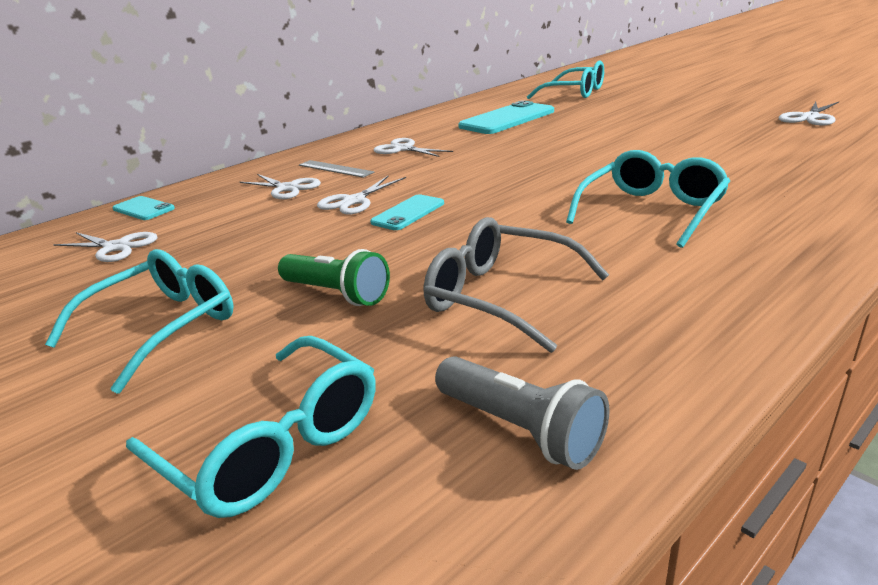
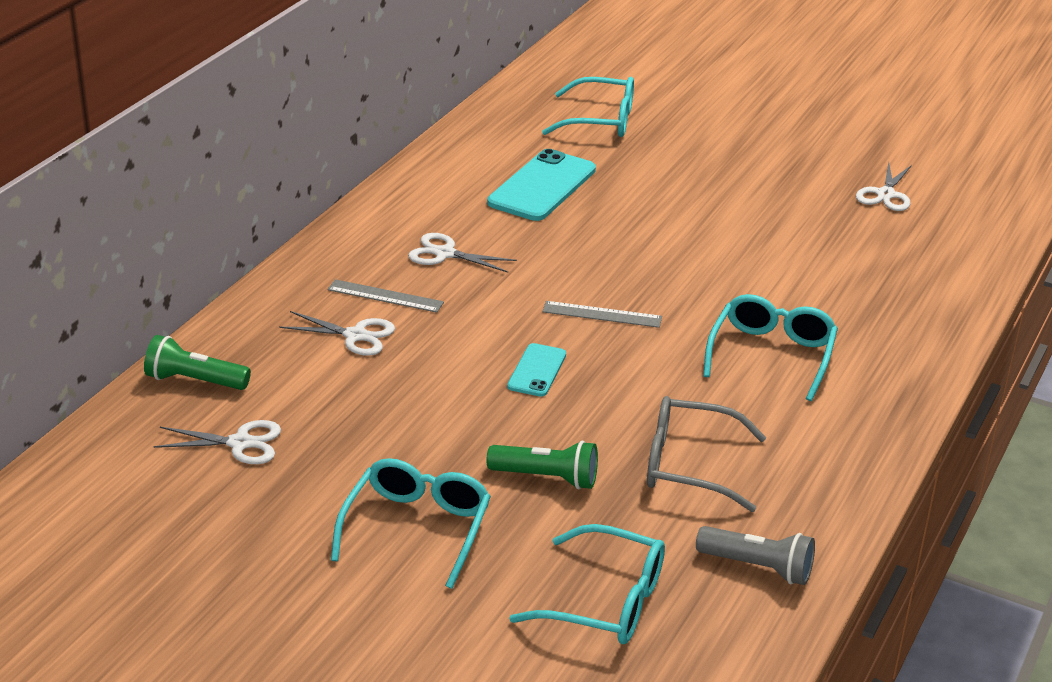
camera: 25 degrees left, 5 degrees up
(143, 209) = (194, 381): turquoise phone -> green flashlight
(354, 201) = (460, 355): white scissors -> none
(498, 181) = (602, 314): none -> grey ruler

